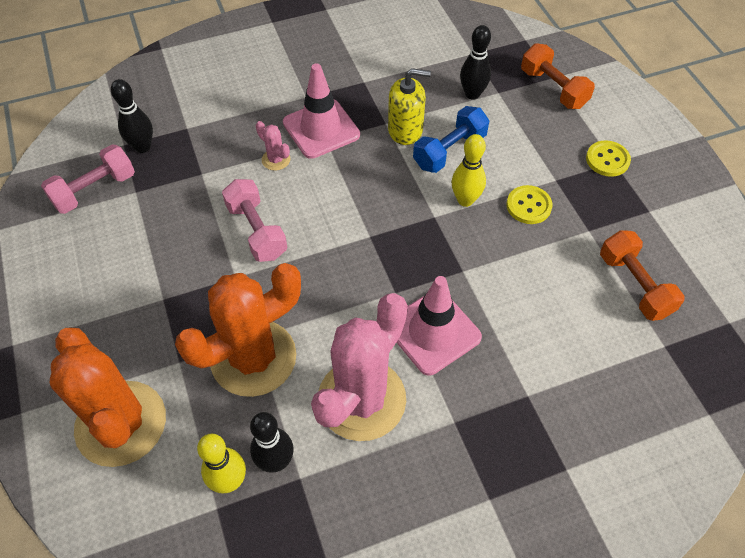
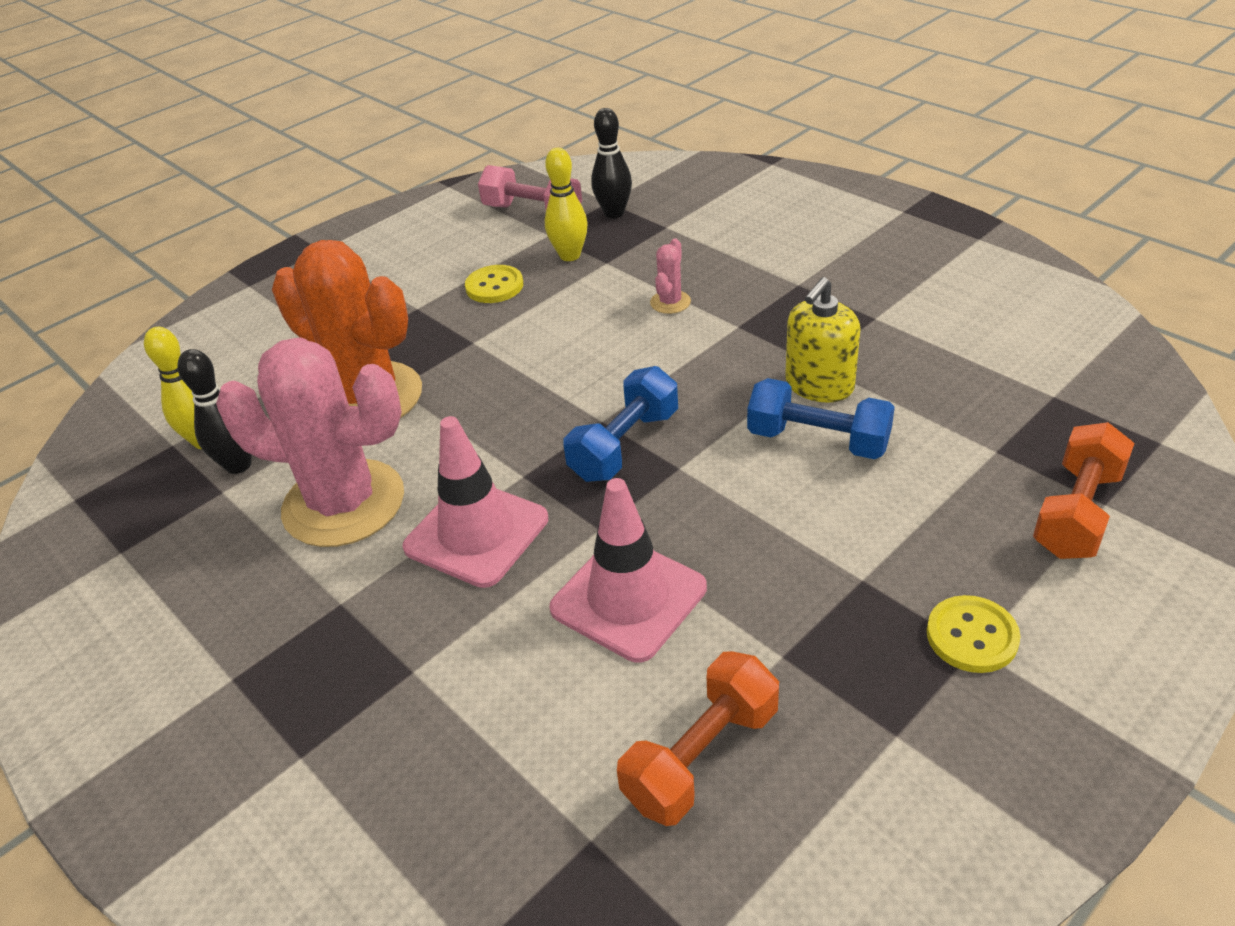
camera: 70 degrees right, 15 degrees down
(121, 423) = (254, 344): orange cactus -> none
(257, 231) = (549, 331): pink dumbbell -> none
(321, 129) = (753, 316): pink traffic cone -> pink traffic cone (628, 598)
(399, 233) = (625, 445): none -> blue dumbbell
(405, 130) = (819, 385): yellow soap dispenser -> yellow soap dispenser turned 60 degrees clockwise
(465, 200) = (734, 488): yellow bowling pin -> yellow bowling pin (570, 255)
(472, 94) = (961, 424): black bowling pin -> none
(528, 206) = (777, 562): yellow button -> yellow button (494, 286)

